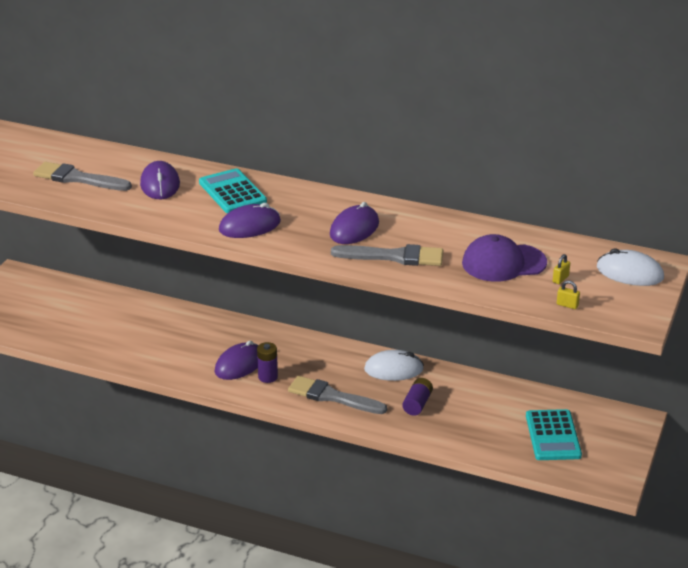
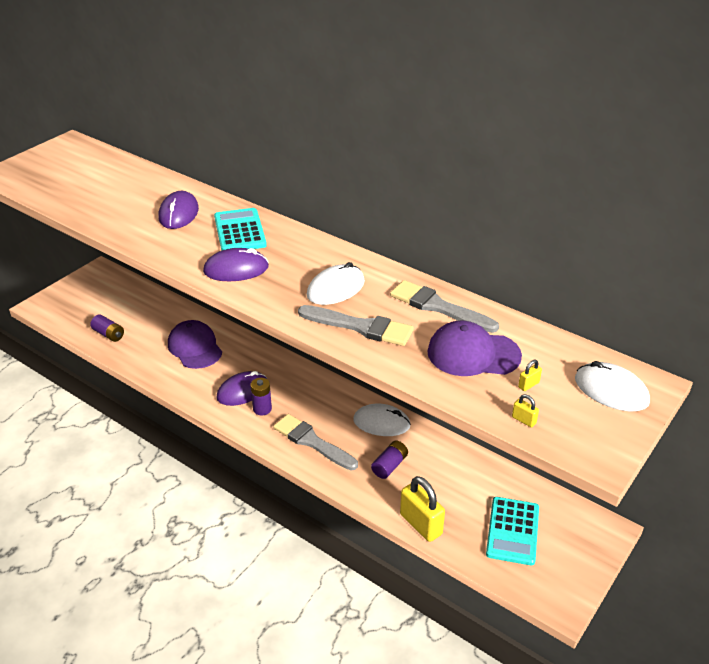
camera: 15 degrees right, 5 degrees up
(64, 335) = (108, 334): none -> purple battery
(78, 178) = (110, 197): grey brush -> grey brush (438, 307)
(167, 333) = (195, 347): none -> purple cap
(354, 229) = (336, 288): purple mouse -> white mouse
(467, 445) = (421, 524): none -> yellow padlock

